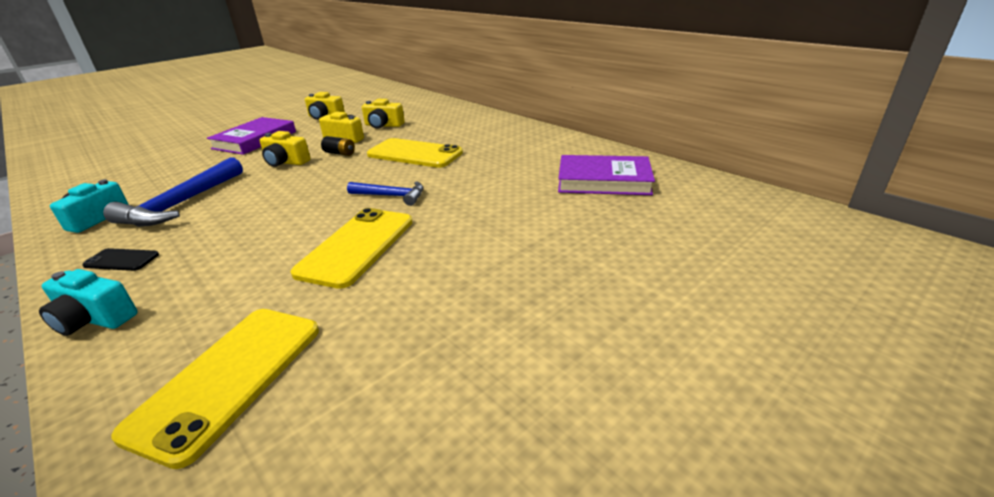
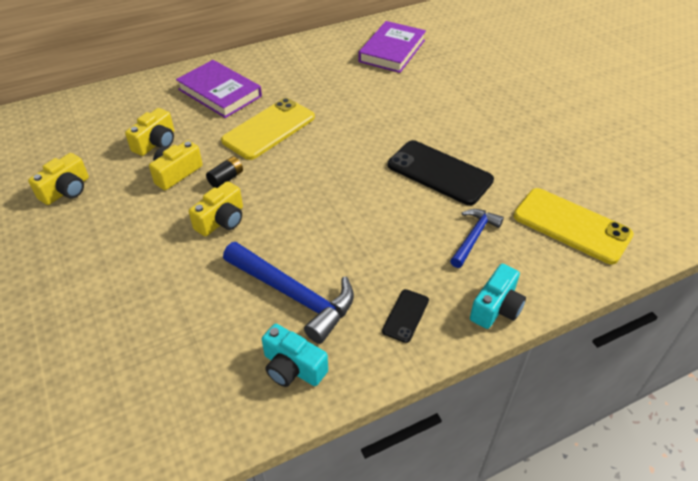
camera: 75 degrees left, 15 degrees up
(255, 140) = (109, 255): purple book -> purple book (220, 93)
(357, 246) = (439, 172): yellow phone -> black phone
(391, 196) = (359, 150): blue hammer -> blue hammer (474, 237)

